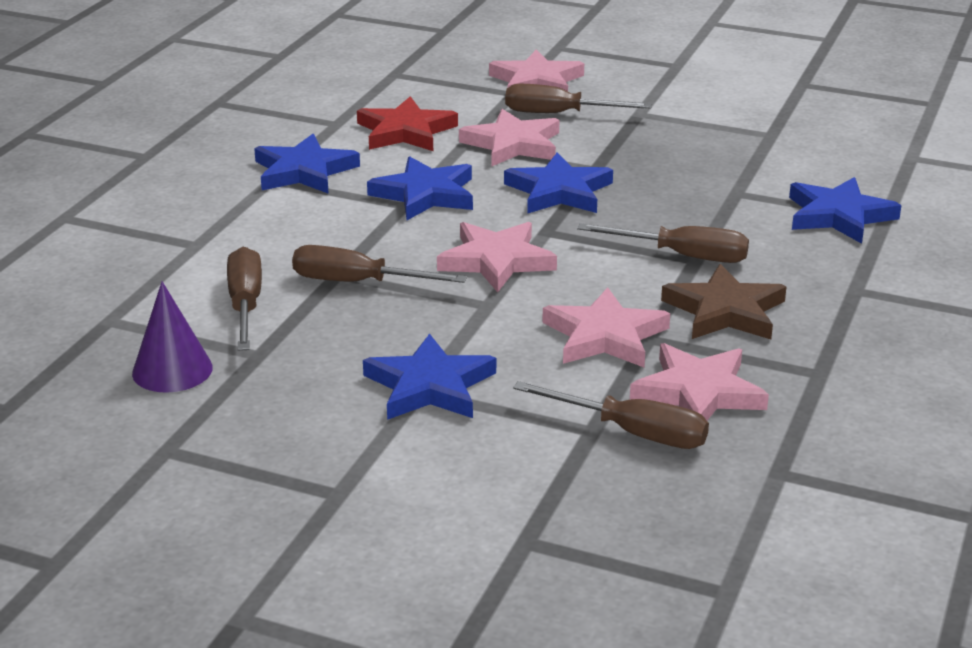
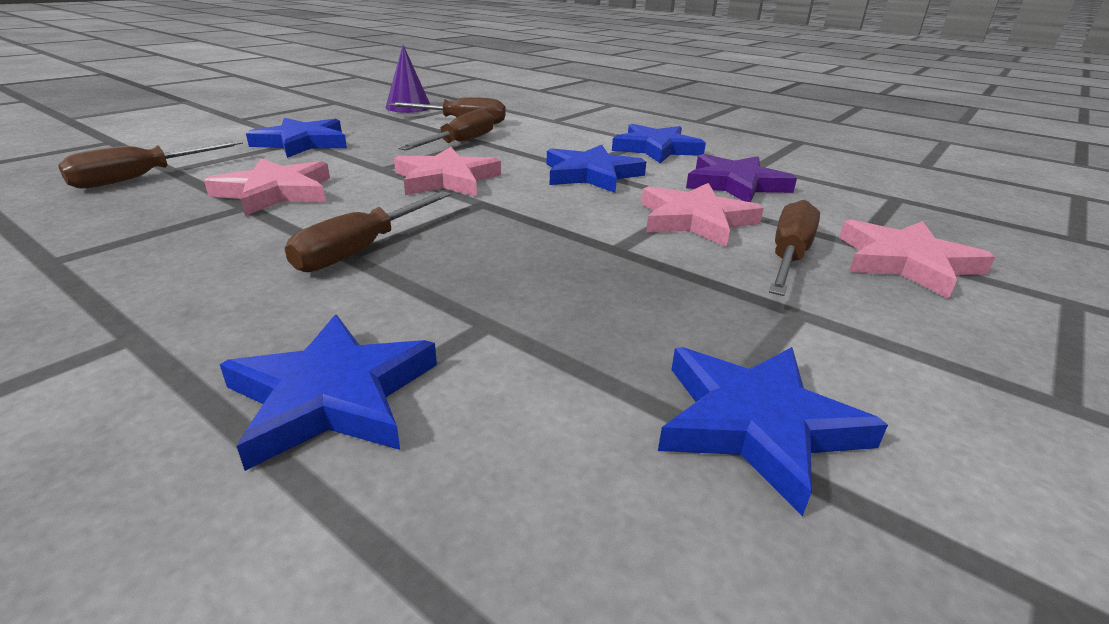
camera: 105 degrees right, 0 degrees up
(405, 131) = (735, 184): red star -> purple star
(559, 191) = (564, 221): blue star -> blue star (756, 424)
(698, 392) = (137, 206): pink star -> none
(725, 311) = (229, 244): brown star -> none

